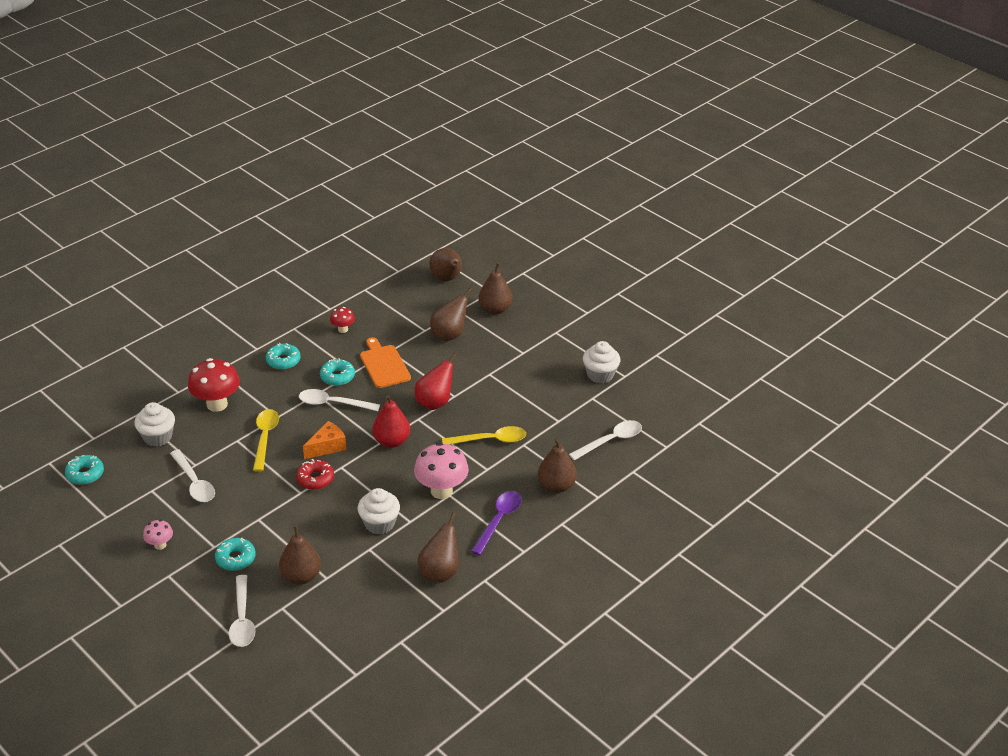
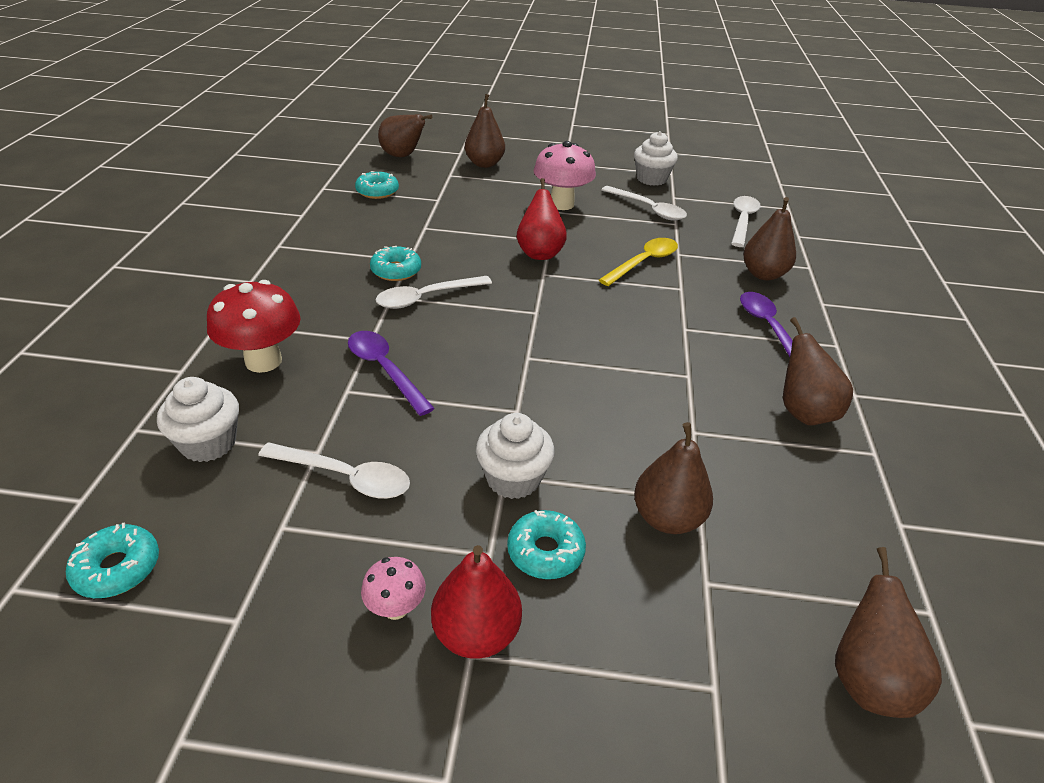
camera: 40 degrees left, 0 degrees up
(242, 619) = (680, 644): white spoon -> white spoon (648, 209)
(265, 438) = (384, 370): yellow spoon -> purple spoon
(283, 361) = (304, 280): turquoise donut -> turquoise donut (377, 191)
(315, 479) = (515, 385): red donut -> none
(327, 447) = (481, 344): orange cheese -> none
(343, 329) = (343, 227): red mushroom -> none
(379, 523) = (661, 396): white cupcake -> white cupcake (513, 479)
(384, 365) = (436, 241): orange cutting board -> none
(391, 441) = (547, 306): red pear -> red pear (476, 633)
(441, 491) = (672, 328): pink mushroom -> pink mushroom (561, 204)
(449, 335) = (469, 195): brown pear -> brown pear (867, 679)

